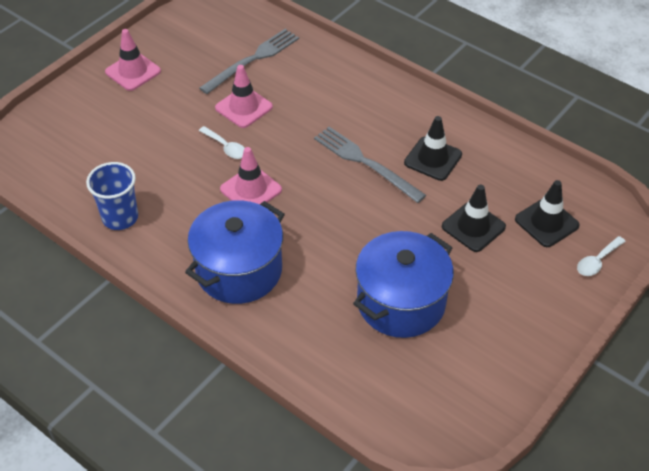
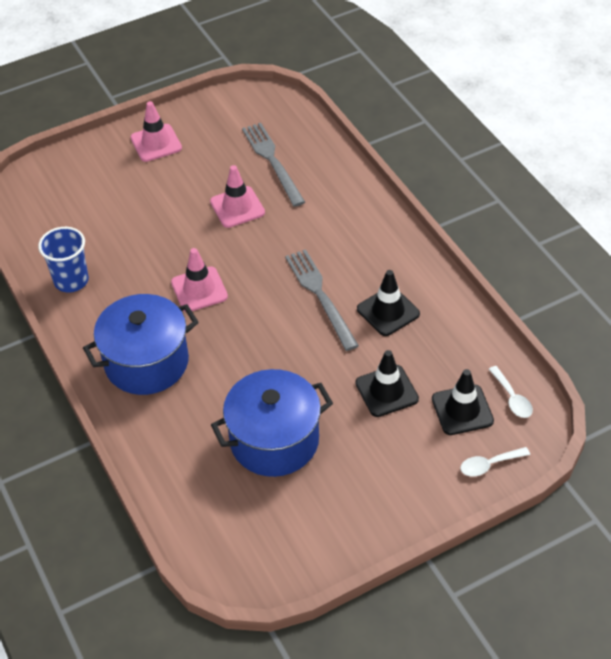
camera: 25 degrees right, 0 degrees up
(226, 147) = (199, 242): white spoon -> white spoon (512, 398)
(253, 60) = (272, 161): grey fork -> grey fork turned 90 degrees counterclockwise

